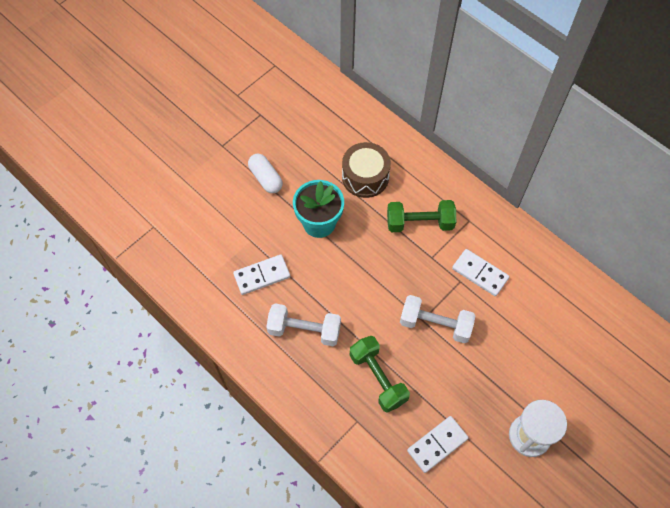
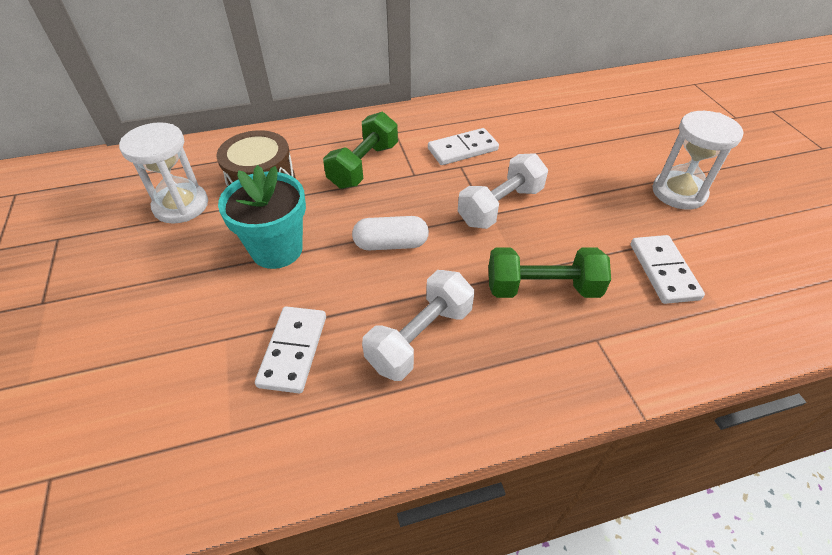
camera: 60 degrees left, 15 degrees down
(266, 178) = (152, 275): white capsule -> white capsule (391, 244)
(319, 151) = (181, 205): none -> white hourglass

